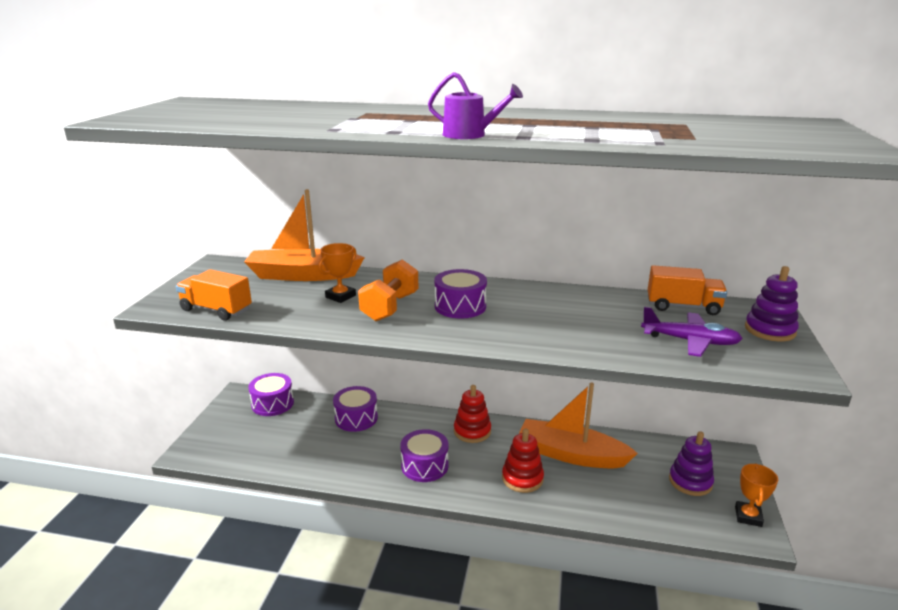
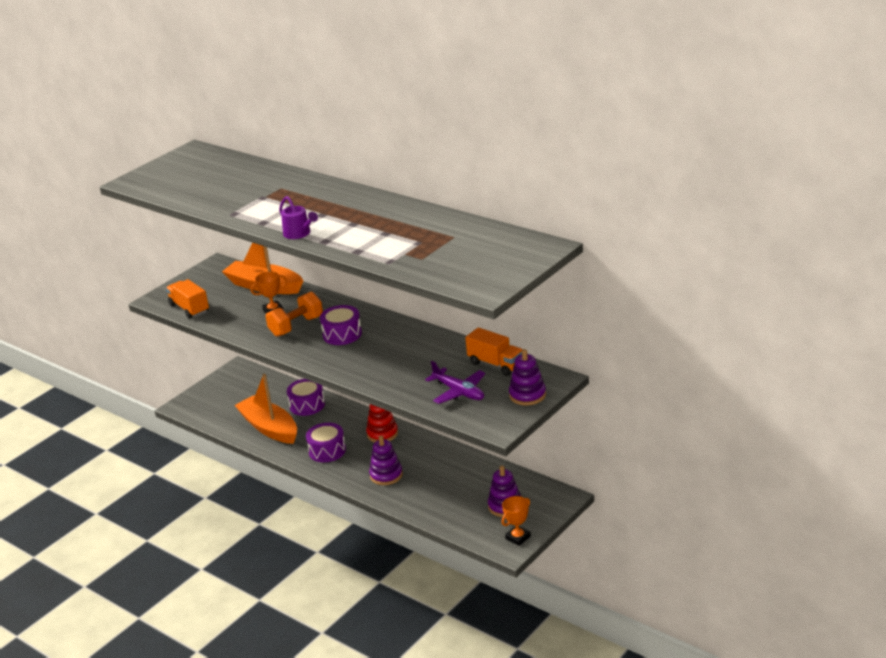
camera: 30 degrees right, 5 degrees up
(272, 404) = (256, 381): purple drum -> none
(522, 478) = (386, 475): red stacking toy -> purple stacking toy
(571, 454) = (438, 467): orange boat -> orange boat (269, 428)

